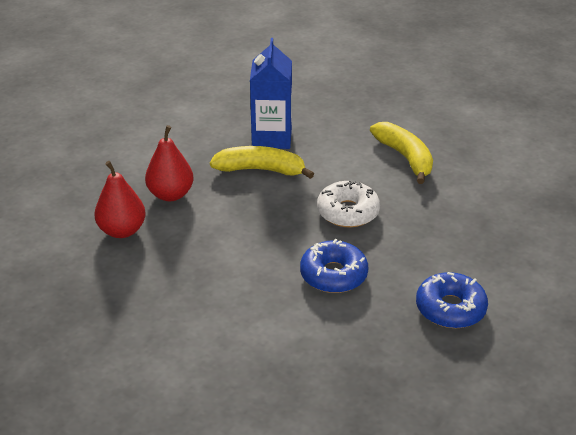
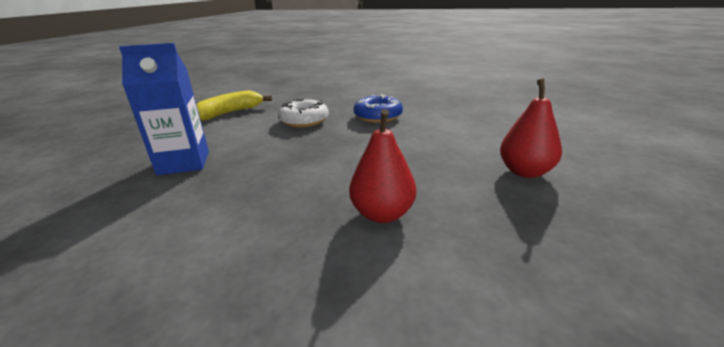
camera: 105 degrees left, 10 degrees down
(171, 194) = (299, 198): red pear -> red pear (525, 172)
(260, 170) = (246, 159): yellow banana -> none
(450, 308) = (384, 92): blue donut -> none

